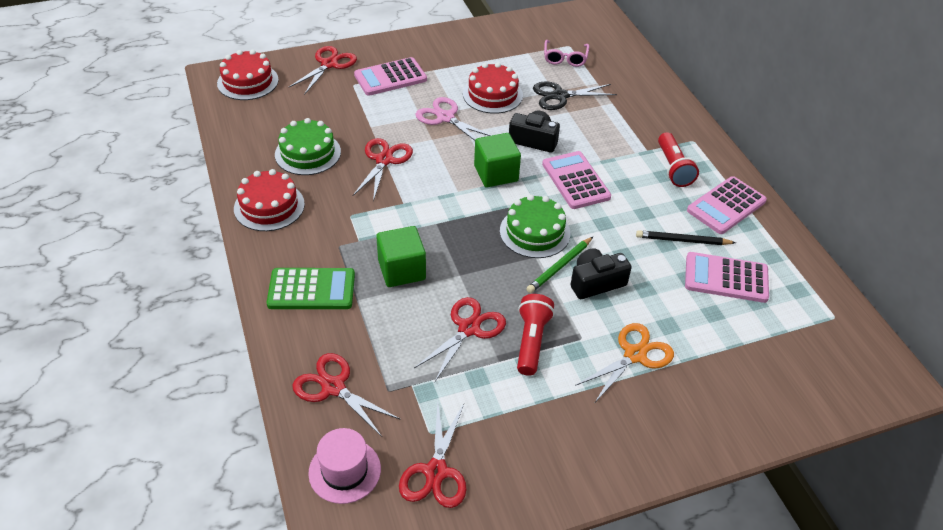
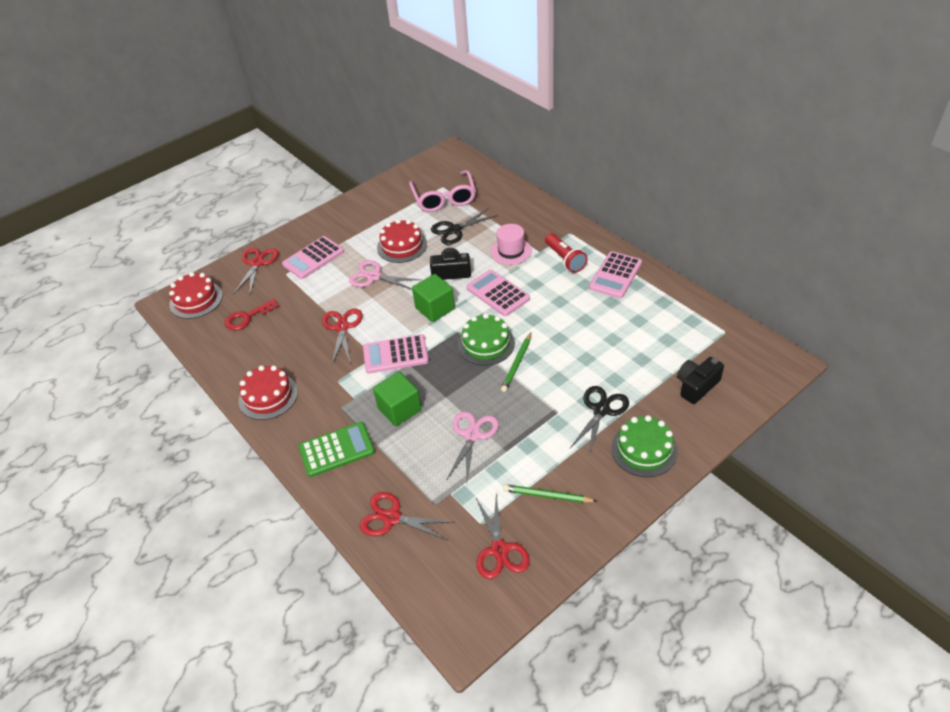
camera: 15 degrees left, 0 degrees up
(290, 117) = (247, 317): none -> red key
(308, 153) = (277, 342): green cake -> green cake (644, 450)
(344, 471) = (432, 576): pink hat -> pink hat (511, 251)
(469, 328) = (472, 435): red scissors -> pink scissors
(522, 431) = (547, 496): none -> green pencil
(531, 341) = (523, 427): red flashlight -> none
(565, 58) = (444, 198): pink glasses -> pink glasses, size x1.68
(596, 282) = (549, 366): black camera -> black camera (696, 386)
(635, 355) = (601, 410): orange scissors -> black scissors
(682, 240) = (596, 312): black pencil -> none
(726, 278) = (639, 330): pink calculator -> pink calculator (395, 355)

